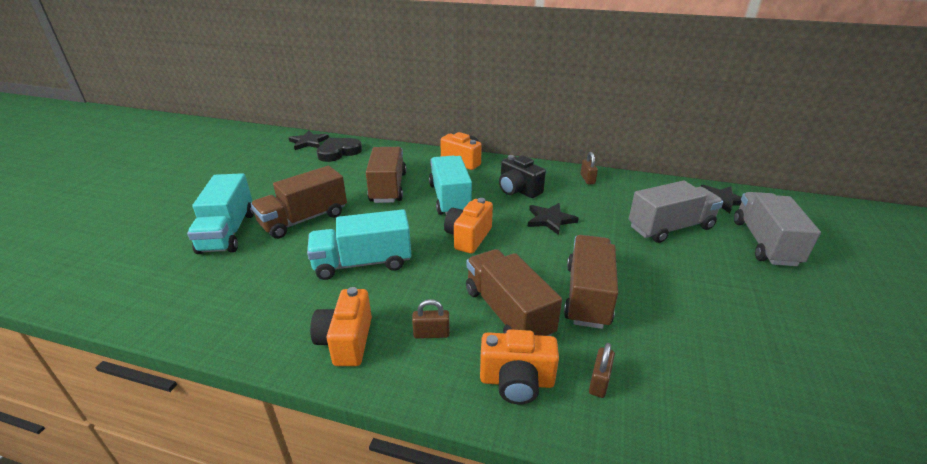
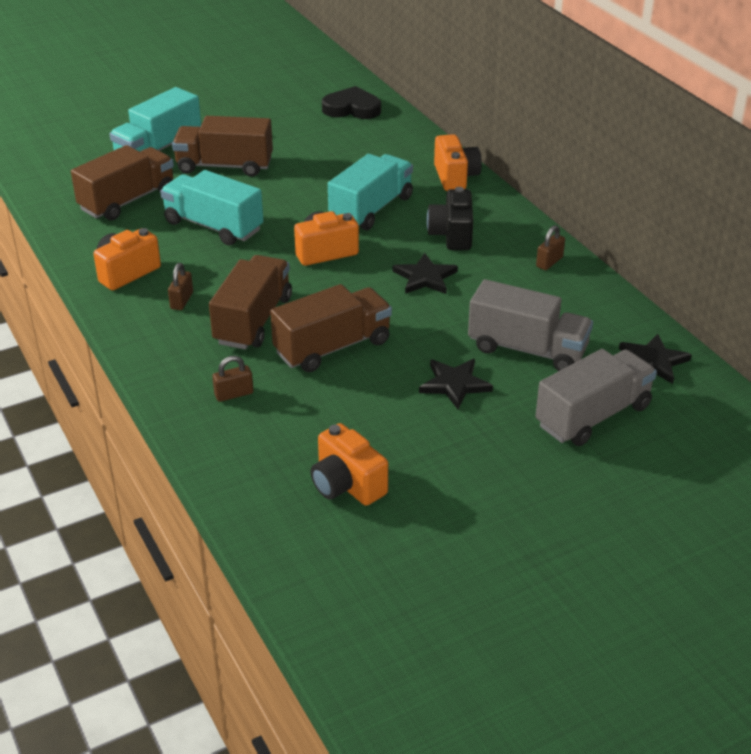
camera: 45 degrees right, 5 degrees up
(308, 142) = (341, 83): black star -> black star (454, 384)
(388, 188) = (336, 170): brown truck -> brown truck (128, 200)
(431, 333) = (182, 301): brown padlock -> brown padlock turned 60 degrees clockwise
(516, 381) = (185, 359): orange camera -> orange camera (347, 484)

